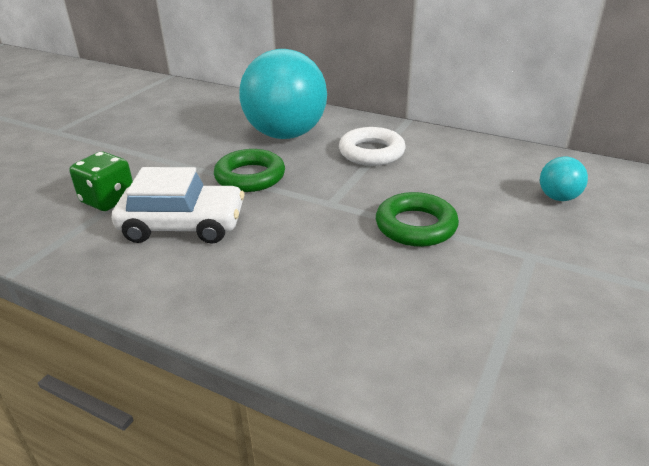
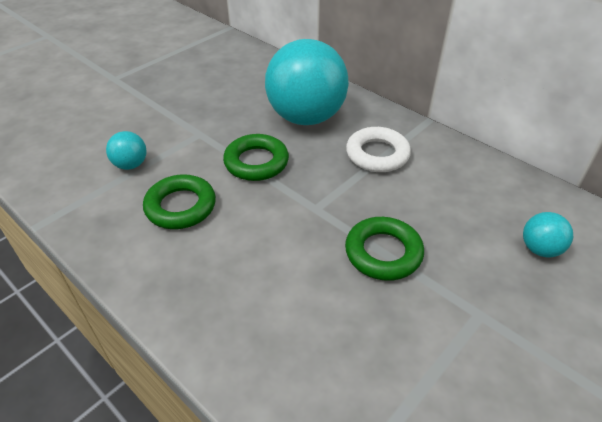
camera: 15 degrees right, 10 degrees up
(108, 200) = (131, 165): green dice -> turquoise ball
(183, 225) = (181, 206): white car -> green ring

